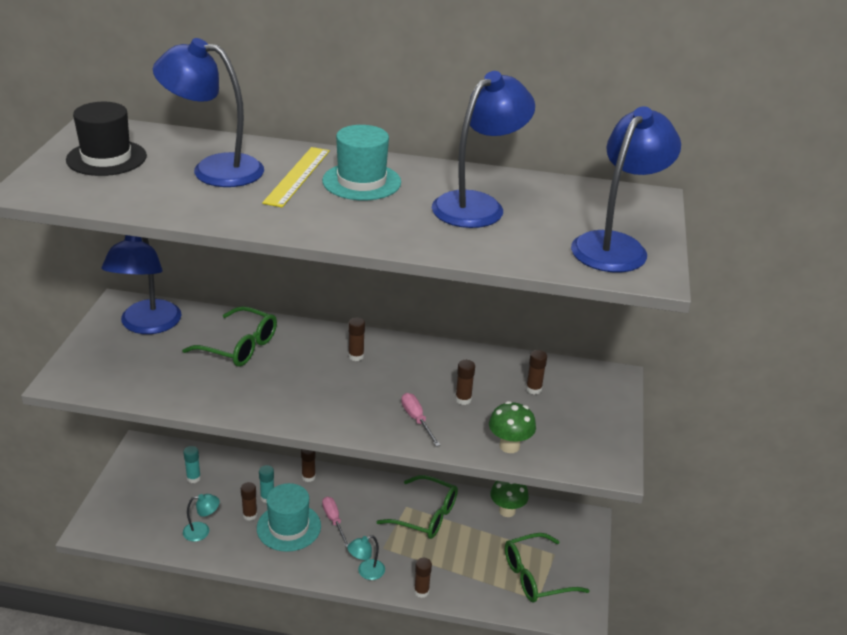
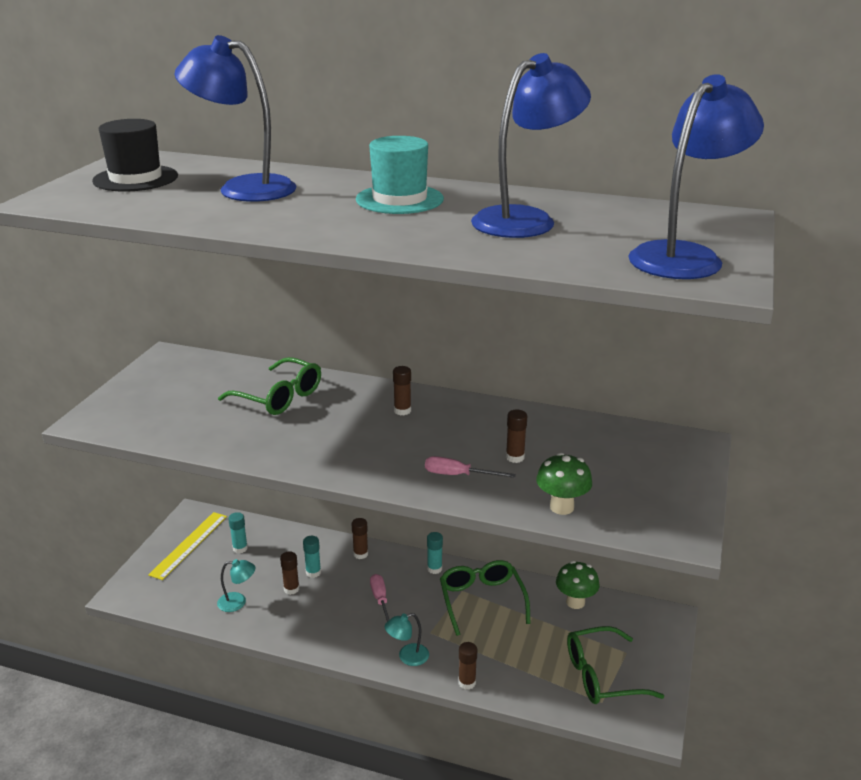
camera: 10 degrees right, 5 degrees down
(147, 325) = (189, 375): blue lamp -> none
(289, 527) = (330, 604): turquoise hat -> none
(297, 176) = (330, 194): yellow ruler -> yellow ruler (189, 545)
(378, 487) = (434, 569): none -> turquoise glue stick
(417, 420) = (458, 475): pink screwdriver -> pink screwdriver turned 60 degrees counterclockwise
(425, 515) = (482, 601): green glasses -> green glasses turned 135 degrees counterclockwise
(533, 389) = (598, 451): brown glue stick -> none

